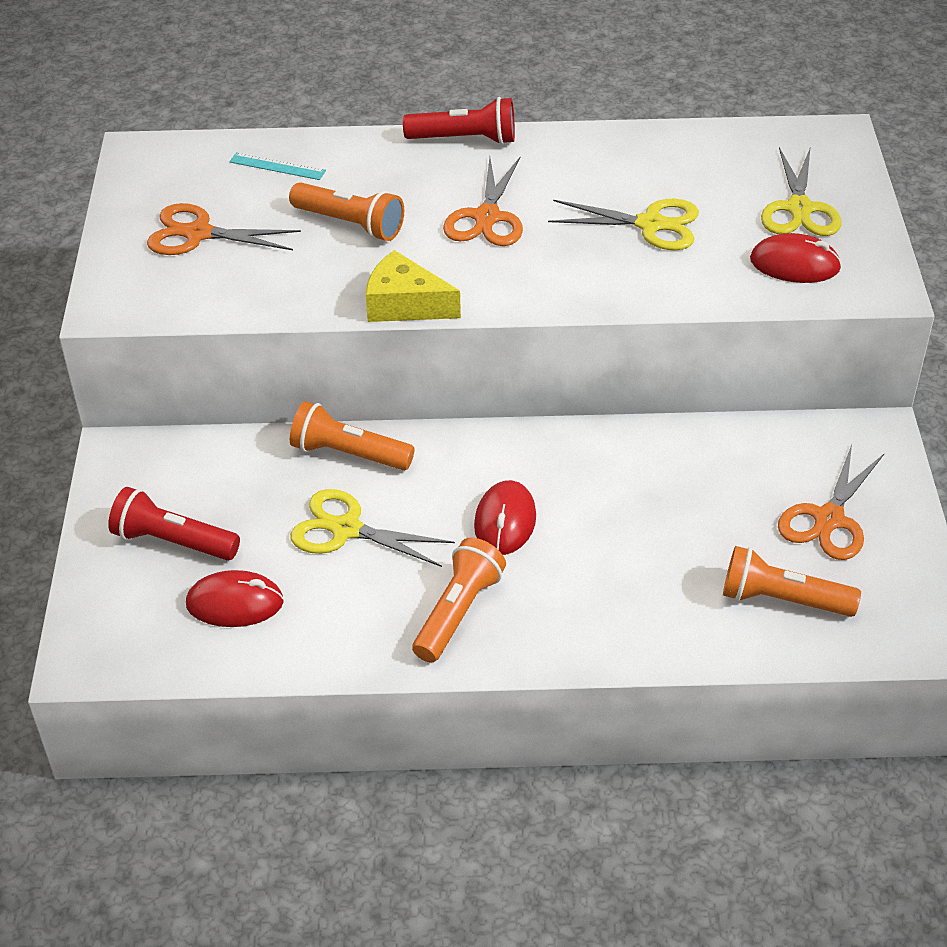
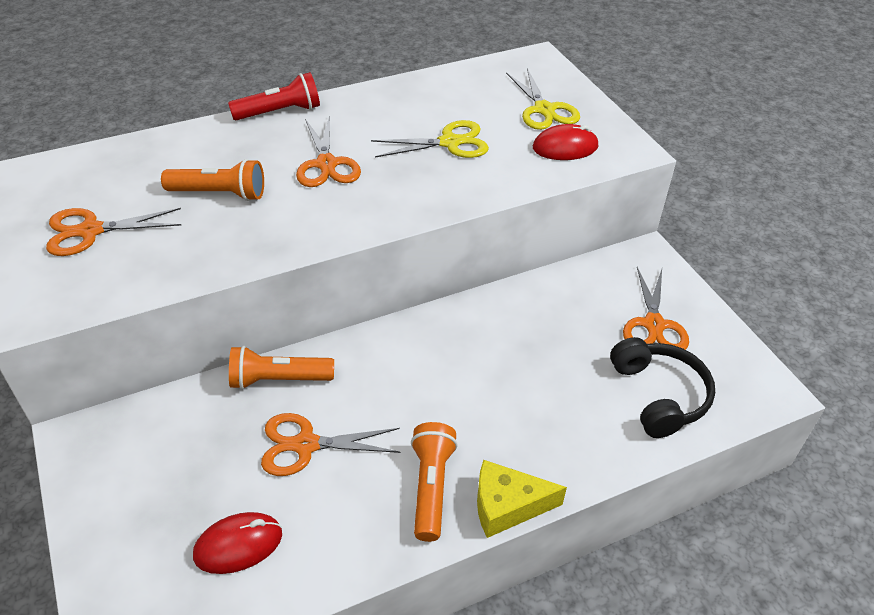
camera: 25 degrees left, 0 degrees up
(173, 541) = (158, 505): red flashlight -> none
(277, 166) = (137, 163): turquoise ruler -> none
(345, 529) = (305, 445): yellow scissors -> orange scissors
(405, 305) = (296, 246): yellow cheese -> yellow cheese (507, 506)
(505, 521) = (429, 398): red mouse -> none
(782, 599) = (659, 395): orange flashlight -> black headphones

